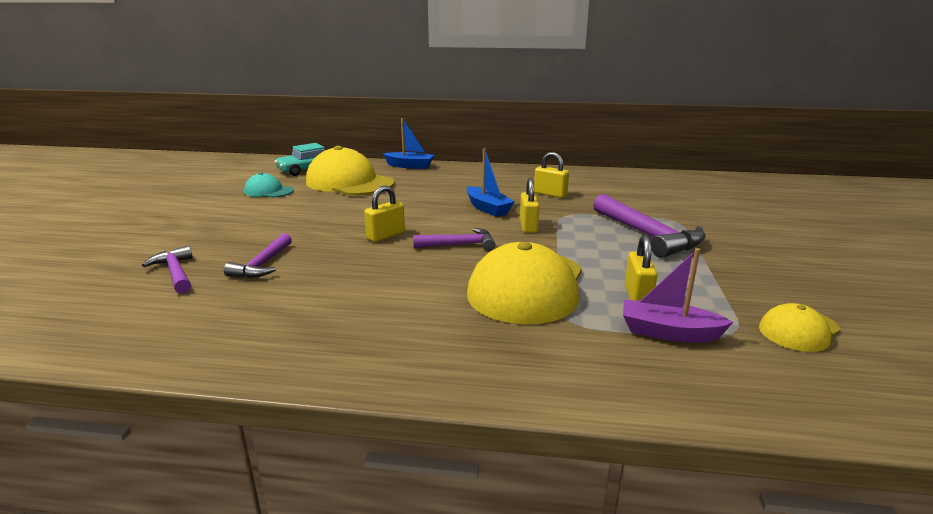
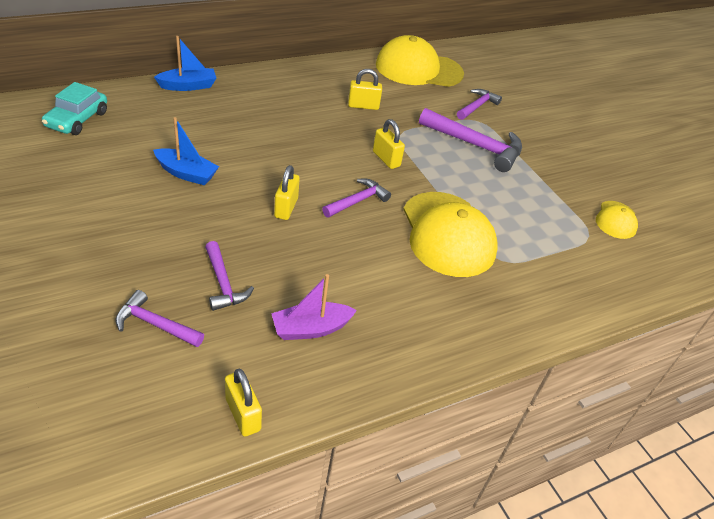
camera: 40 degrees left, 20 degrees up
(268, 191) = (83, 171): turquoise cap -> none
(349, 182) = (156, 132): yellow cap -> yellow cap (418, 69)
(487, 208) = (332, 142): blue boat -> blue boat (186, 173)
(637, 296) = (519, 220): yellow padlock -> yellow padlock (243, 414)
(668, 332) = (559, 249): purple boat -> purple boat (311, 328)
(684, 211) = (477, 106): none -> purple hammer

